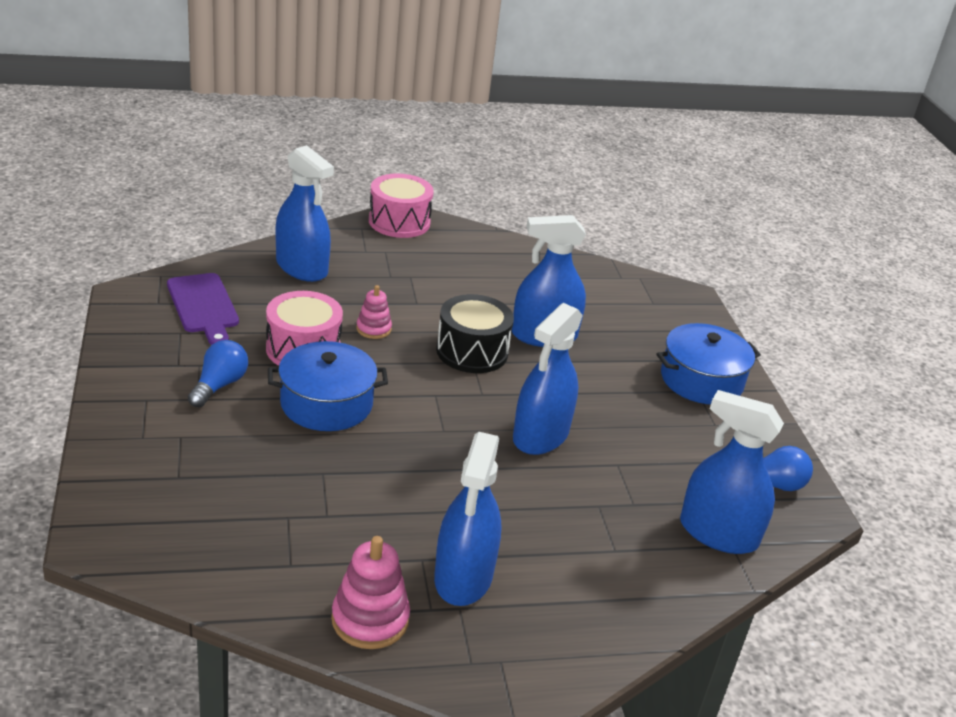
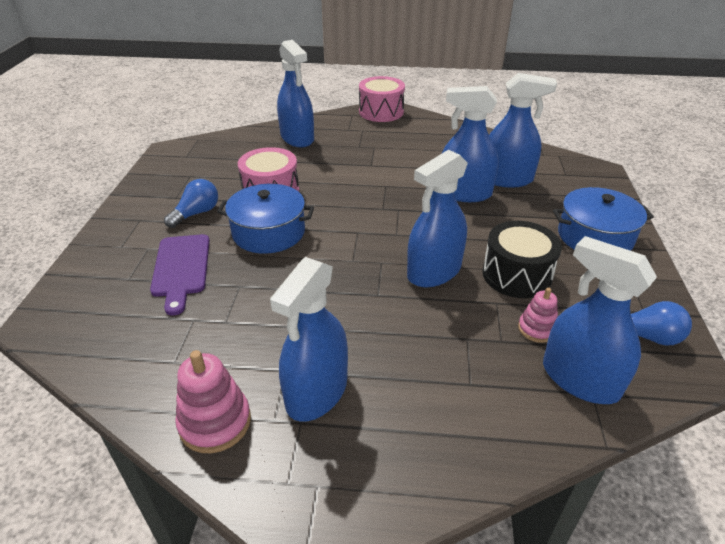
camera: 20 degrees right, 5 degrees up
(203, 306) = (215, 160): purple cutting board -> purple cutting board (181, 268)
(373, 329) = (330, 181): pink stacking toy -> pink stacking toy (537, 329)
(472, 351) = (400, 201): black drum -> black drum (516, 275)
(587, 314) = (506, 179): none -> blue spray bottle

